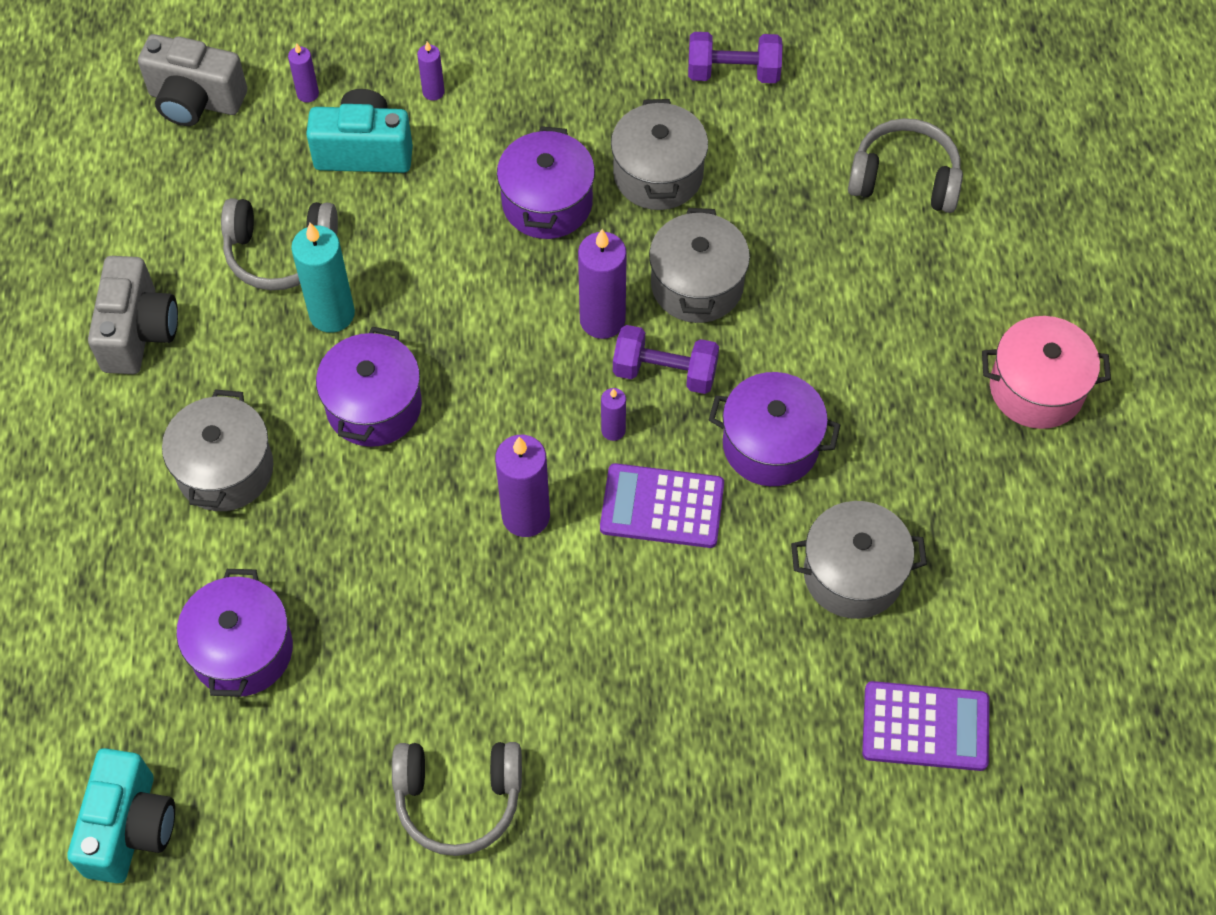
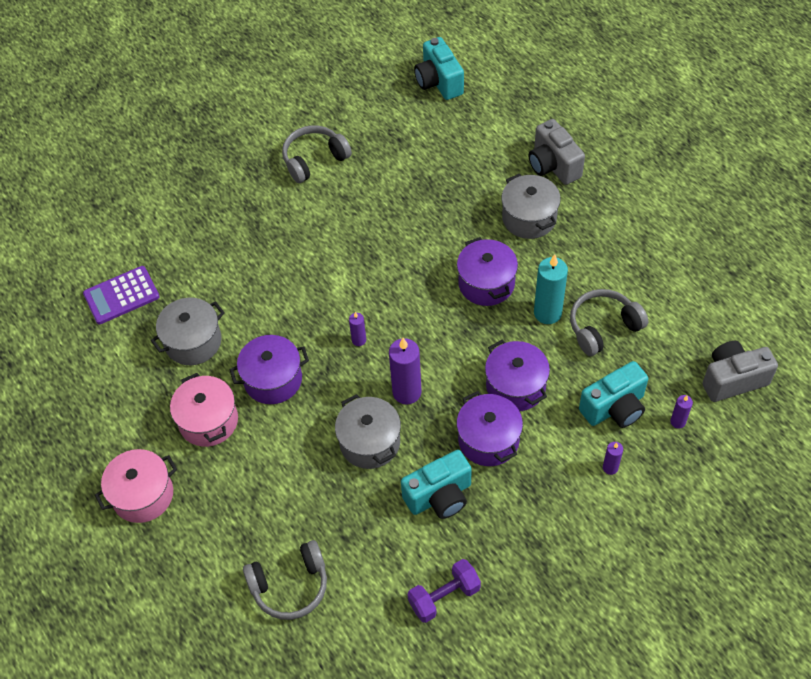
camera: 150 degrees right, 5 degrees down
(139, 332) = (631, 250): grey camera -> grey camera (553, 166)
(242, 650) = (452, 158): purple pot -> purple pot (515, 386)
(526, 516) = (371, 278): purple candle -> none
(658, 174) = (439, 496): grey pot -> turquoise camera
(662, 506) = (308, 319): purple calculator -> none
(665, 372) = (353, 384): purple dumbbell -> none
(895, 438) = (208, 421): none -> pink pot

